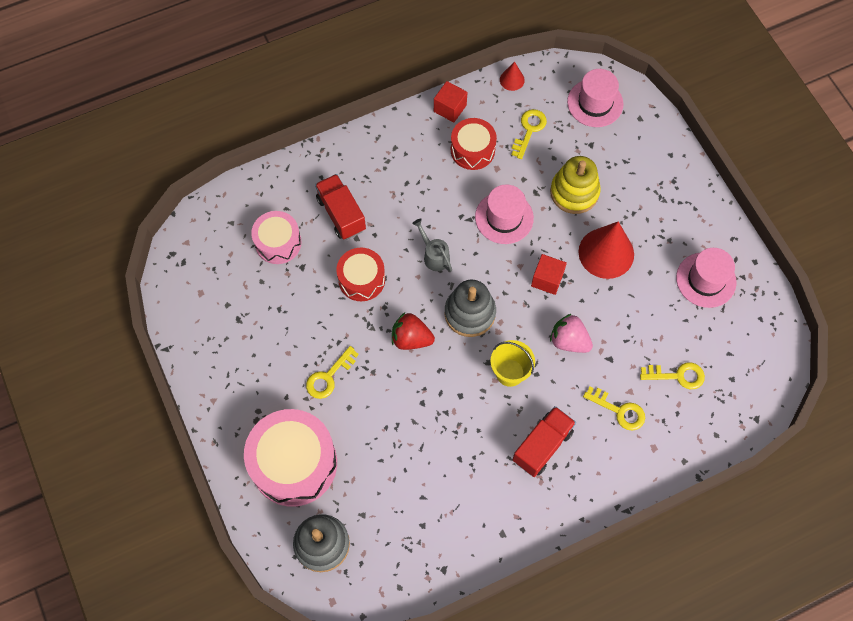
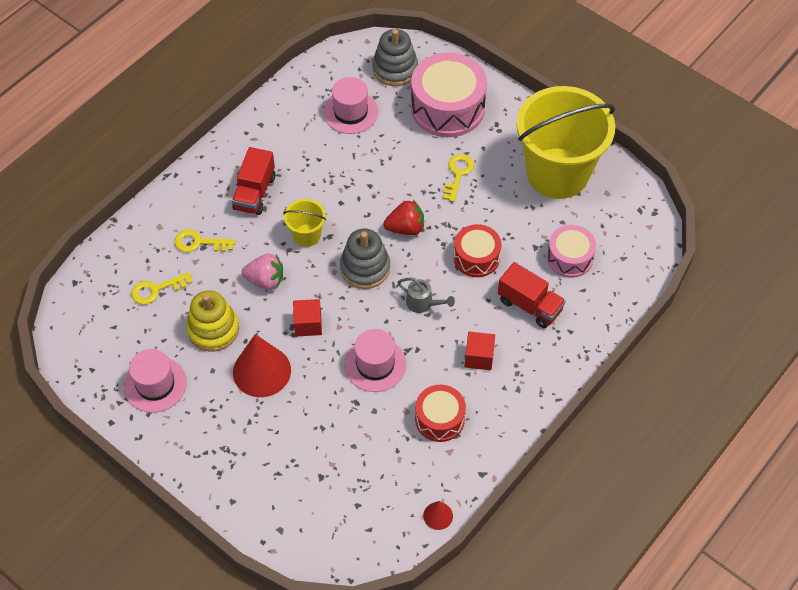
camera: 155 degrees right, 10 degrees down
(232, 334) = (557, 173): none -> yellow bucket
(450, 108) = (486, 454): red cube -> red cube (479, 357)
(529, 130) = (392, 465): yellow key -> none
(574, 192) = (317, 418): yellow stacking toy -> yellow stacking toy (213, 329)
(595, 103) = (336, 527): pink hat -> pink hat (350, 112)

